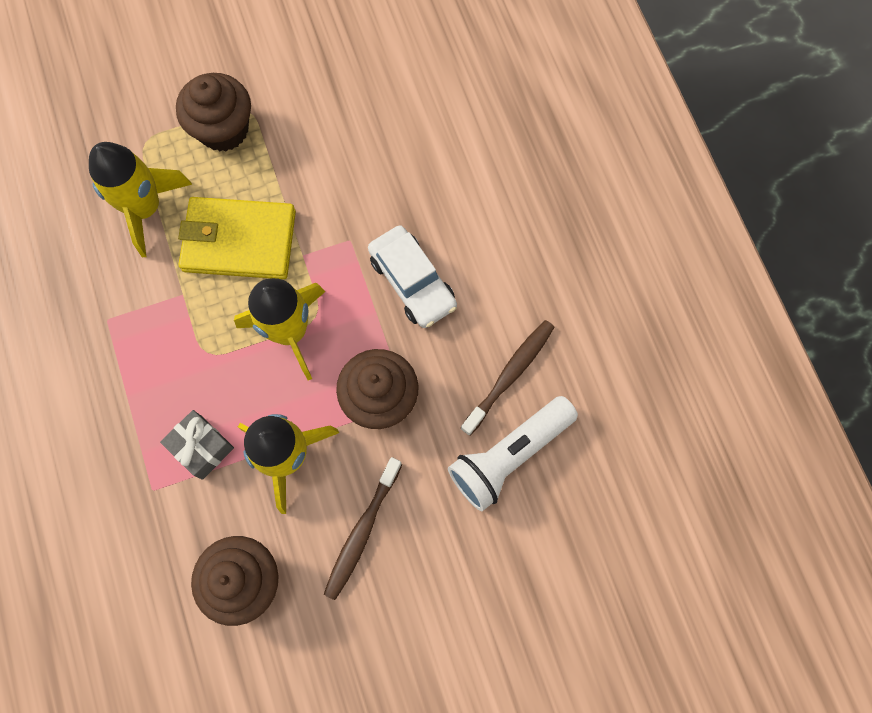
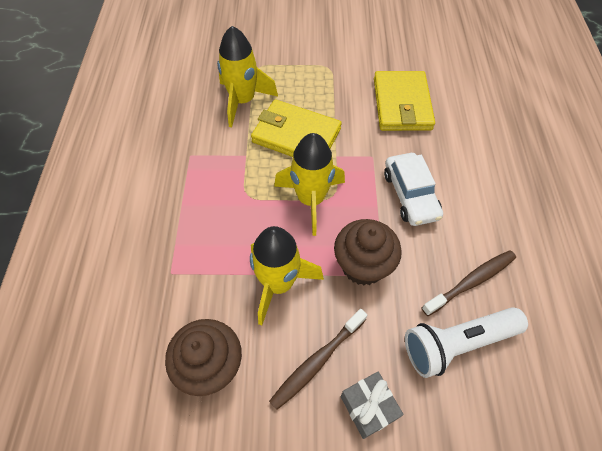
camera: 20 degrees right, 15 degrees down
(202, 447) = (218, 256): grey gift -> grey gift (368, 407)
(223, 129) = (310, 73): brown cupcake -> none
(367, 142) = (402, 104): none -> yellow wallet

